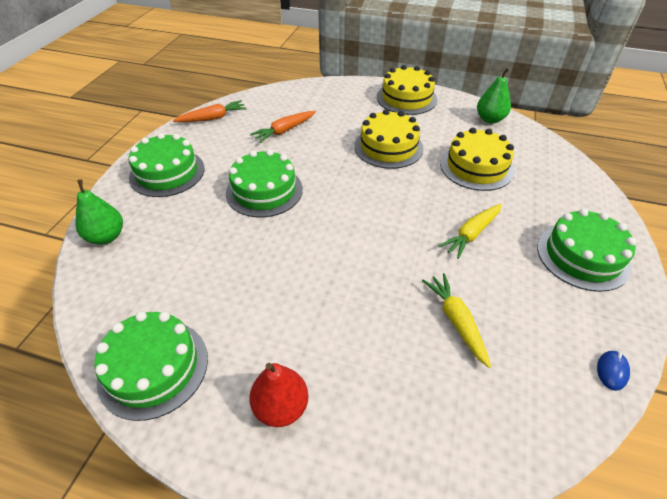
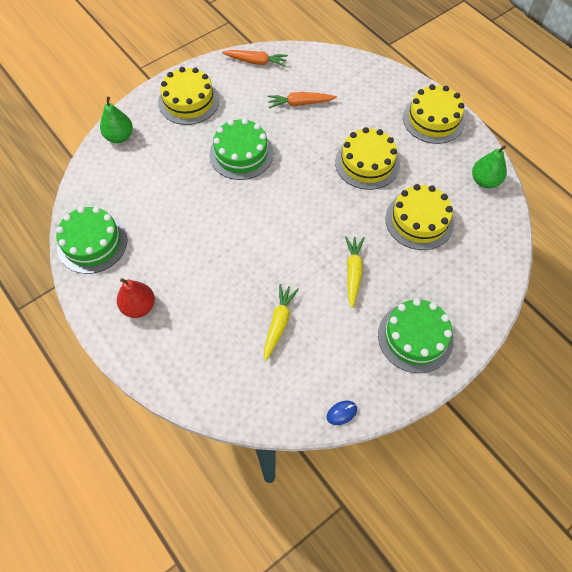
camera: 35 degrees right, 15 degrees up
(167, 172) = (188, 101): green cake -> yellow cake
(471, 234) = (353, 273): yellow carrot -> yellow carrot turned 105 degrees clockwise

